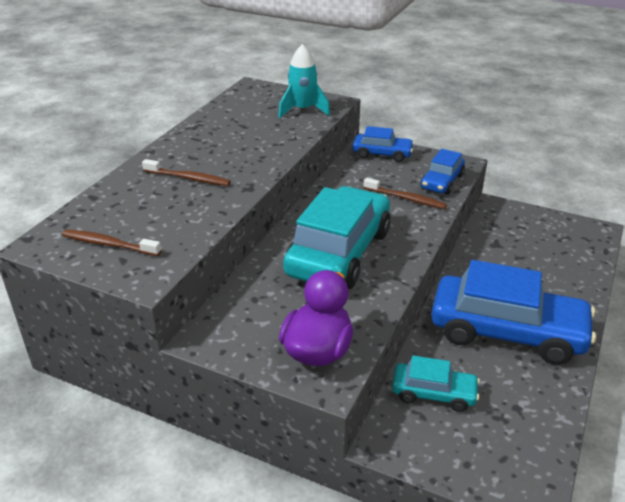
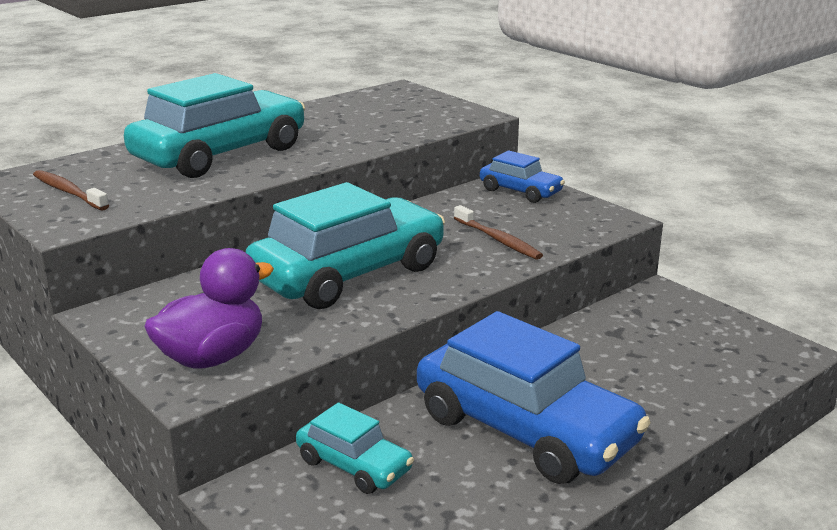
camera: 25 degrees right, 10 degrees down
(188, 178) = (220, 154): brown toothbrush -> turquoise car
(303, 110) = (430, 117): turquoise rocket -> none
(442, 182) = (567, 232): blue car -> none

